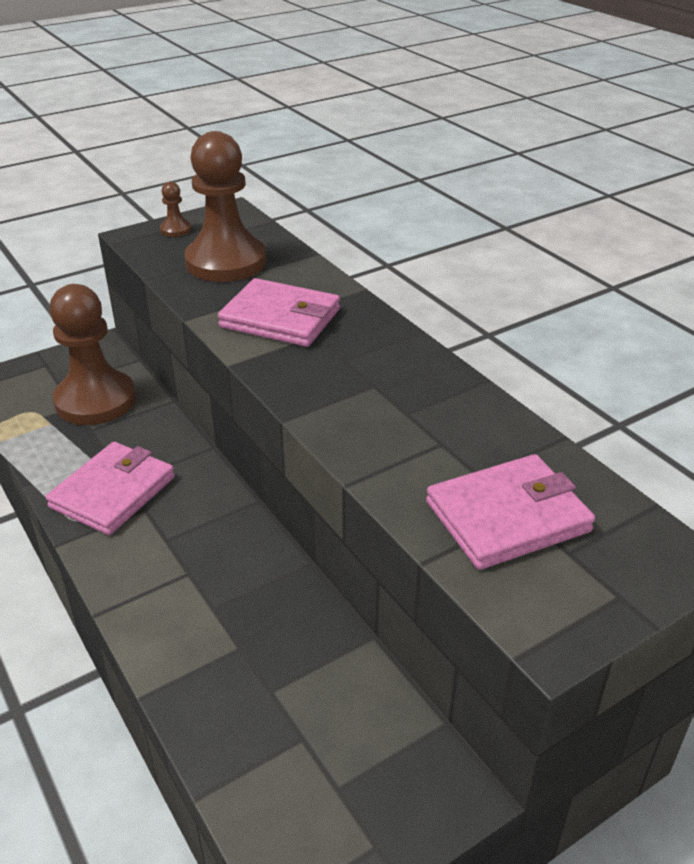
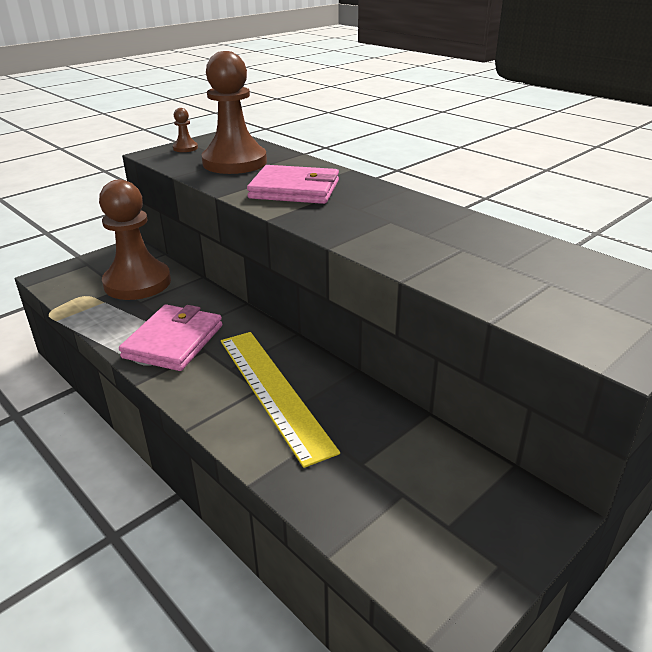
camera: 10 degrees left, 5 degrees down
(204, 579) = (273, 391): none -> yellow ruler
(507, 517) = (540, 286): pink wallet -> none

